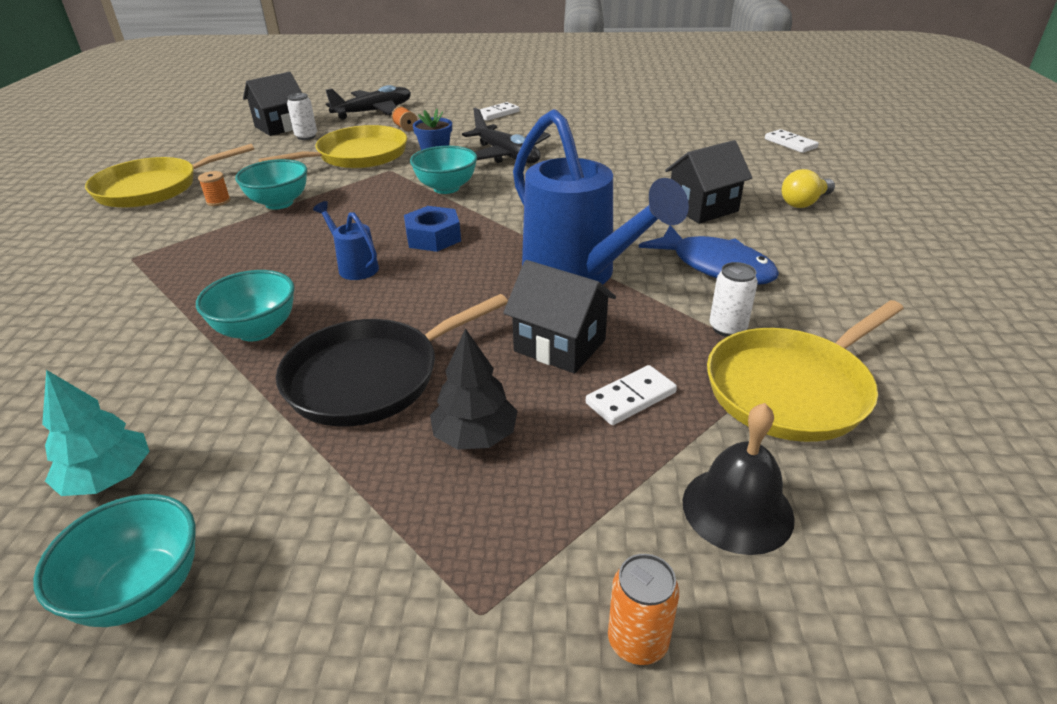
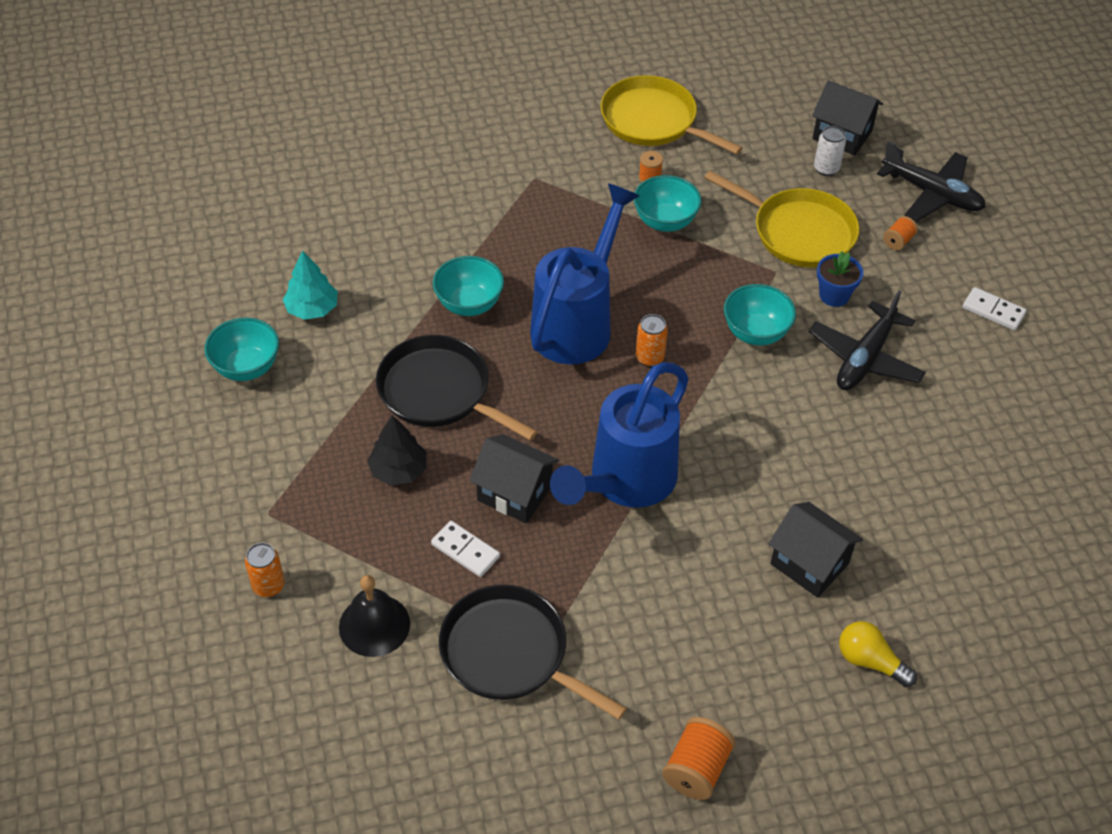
camera: 70 degrees right, 15 degrees up
(354, 267) = (577, 323): blue watering can -> blue watering can, size x2.29
(433, 237) = (649, 357): blue nut -> orange can
(560, 345) = (514, 493): black house -> black house turned 75 degrees counterclockwise
(715, 266) = (684, 587): blue fish -> none
(727, 328) = (580, 604): white can -> none
(790, 143) = (1060, 644): white domino -> none
(792, 389) = (509, 653): yellow pan -> black pan
(931, 296) = (696, 769): none -> orange spool

